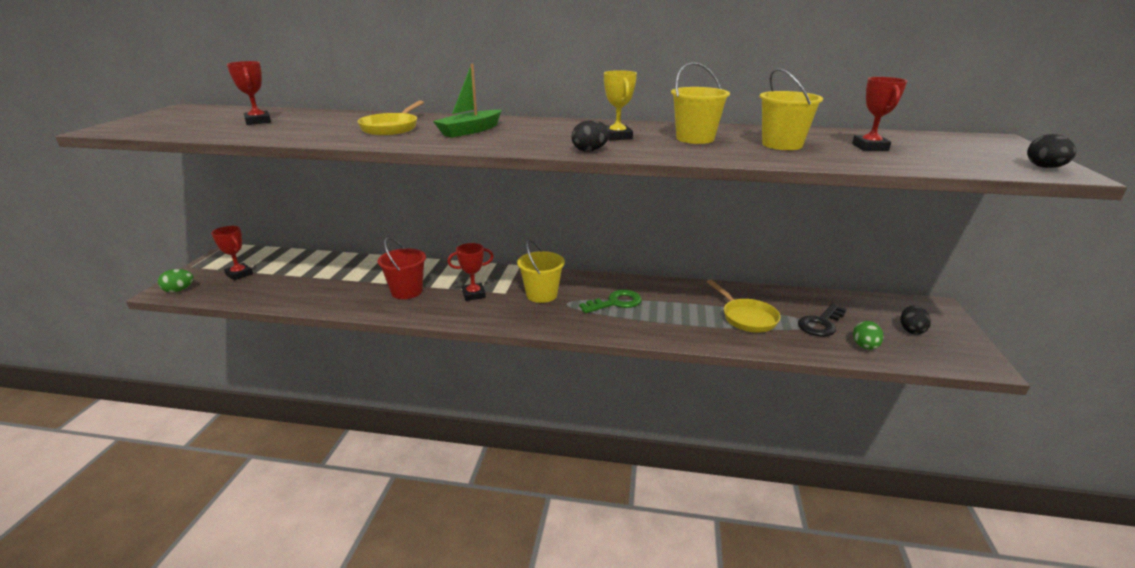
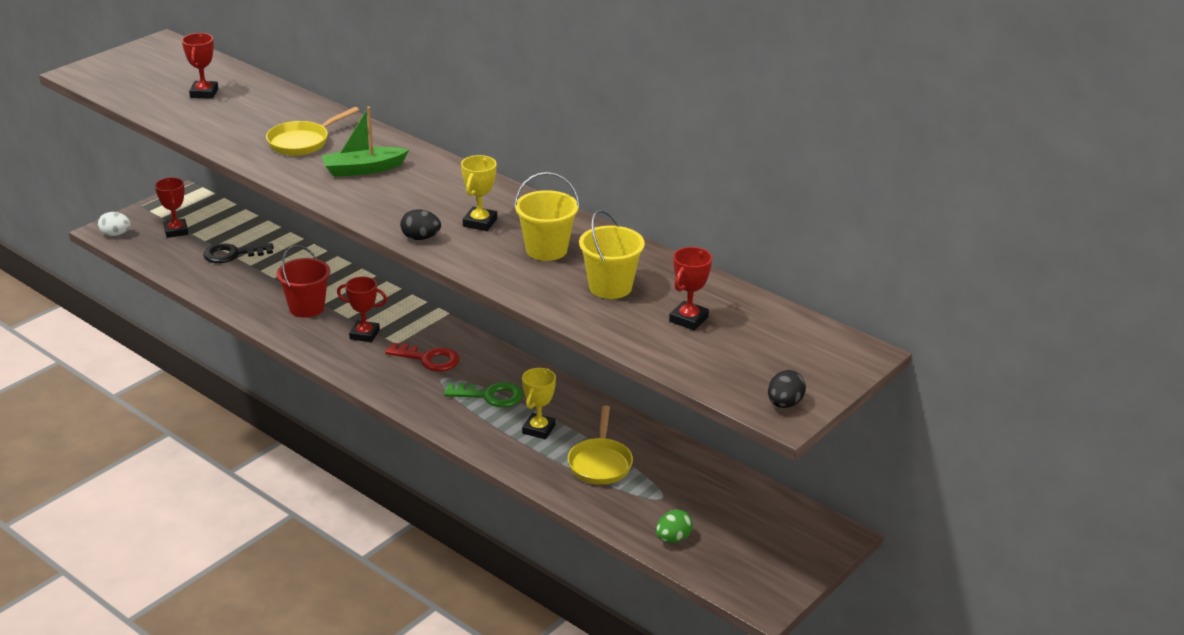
camera: 30 degrees right, 5 degrees up
(179, 290) = (115, 234): green egg -> white egg
(541, 295) = (429, 359): yellow bucket -> red key
(677, 312) = (538, 429): none -> yellow trophy
(821, 323) = (668, 500): black key -> black key (232, 254)
(911, 330) = (755, 544): black egg -> none

